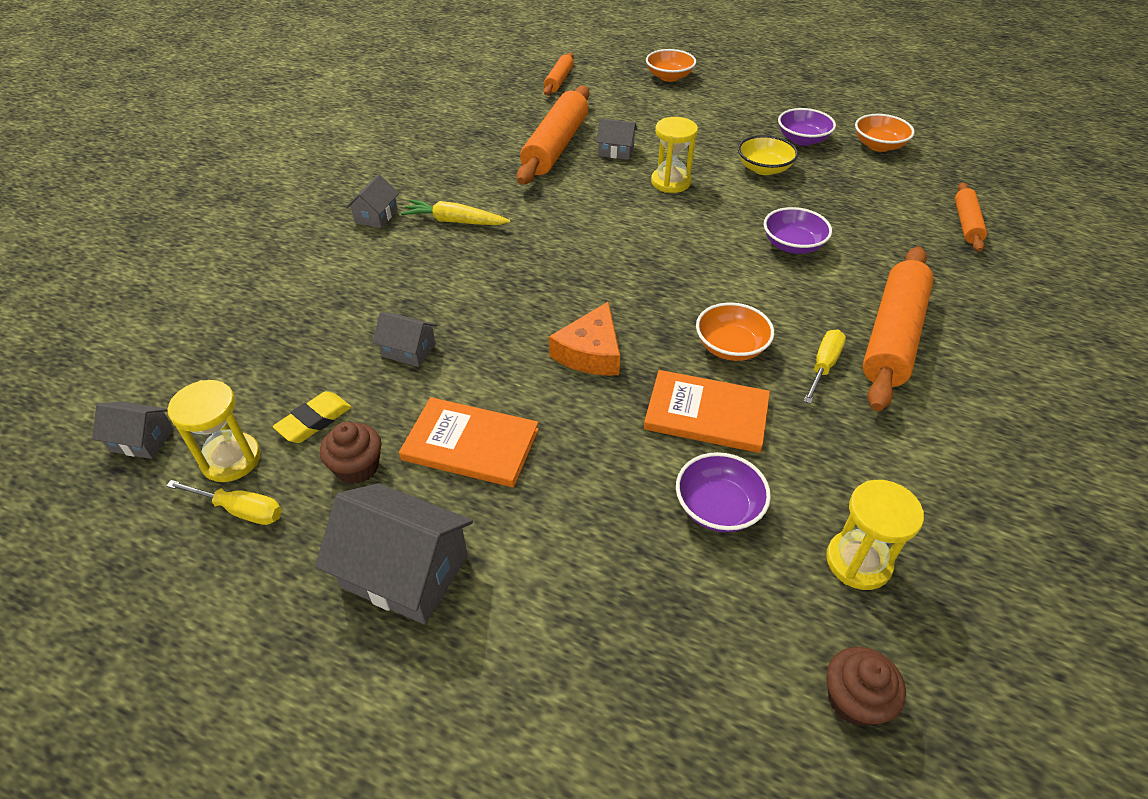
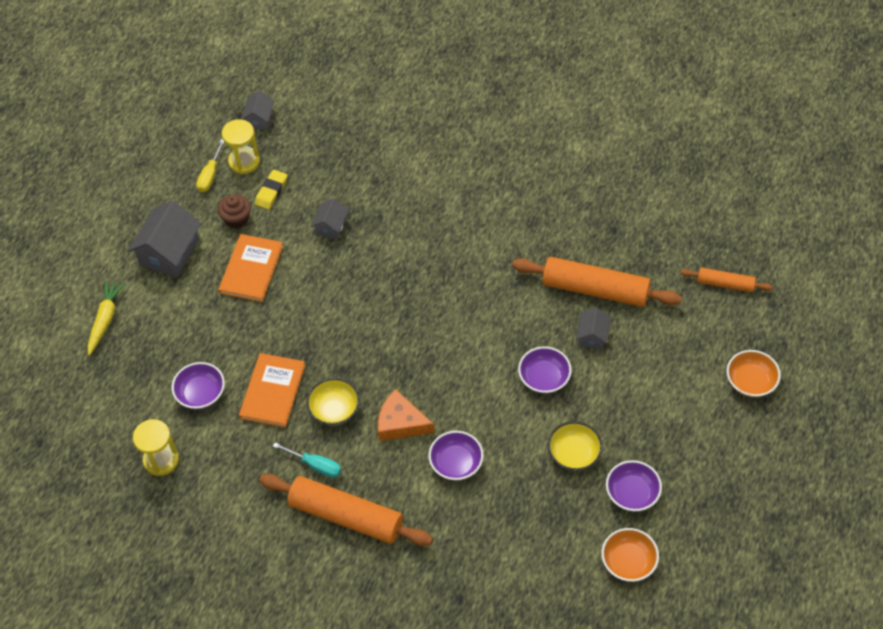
camera: 90 degrees right, 10 degrees up
(314, 421) = (271, 191): yellow eraser -> yellow eraser turned 75 degrees clockwise
(376, 216) = (478, 181): grey house -> none
(455, 221) = (474, 231): yellow carrot -> yellow carrot (105, 319)
(590, 352) = (329, 326): orange cheese -> orange cheese (401, 423)
(670, 182) = (544, 378): yellow hourglass -> purple bowl
(731, 347) = (334, 409): orange bowl -> yellow bowl
(823, 365) = (316, 465): yellow screwdriver -> turquoise screwdriver
(854, 700) = (86, 445): brown cupcake -> none
(966, 223) = (496, 608): orange rolling pin -> none

